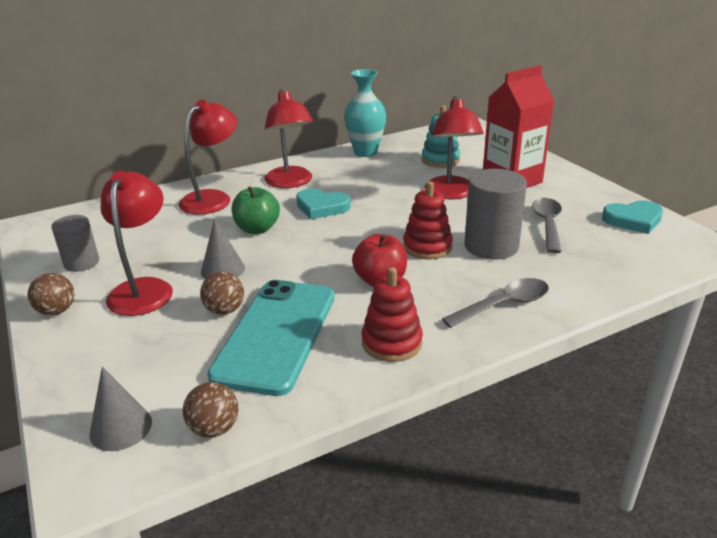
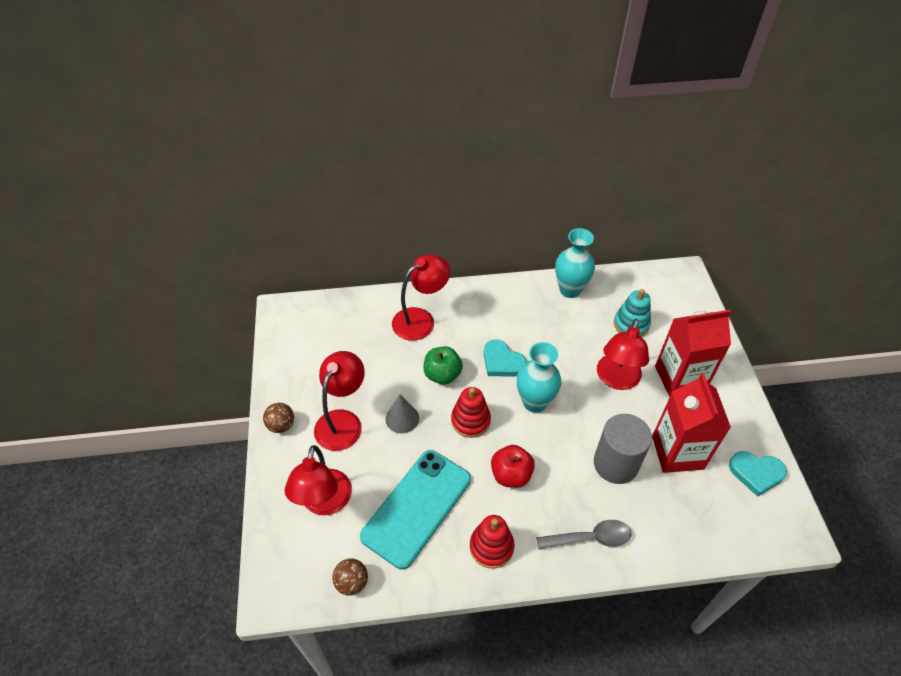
camera: 20 degrees right, 20 degrees up
(81, 263) = (307, 373): grey cylinder -> none
(121, 428) = (298, 558): grey cone -> none
(225, 310) = (390, 467): brown ball -> none
(290, 182) = (489, 317): red lamp -> red lamp (324, 503)
(374, 225) = (534, 402): none -> turquoise vase
(427, 247) = (564, 446): red stacking toy -> red stacking toy (470, 421)
(547, 224) = (677, 452): grey spoon -> red carton

